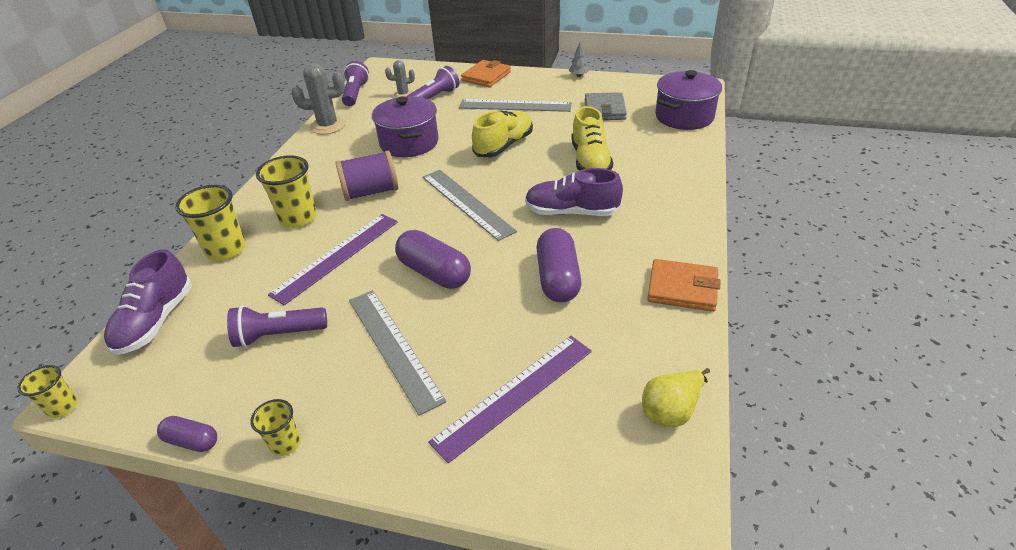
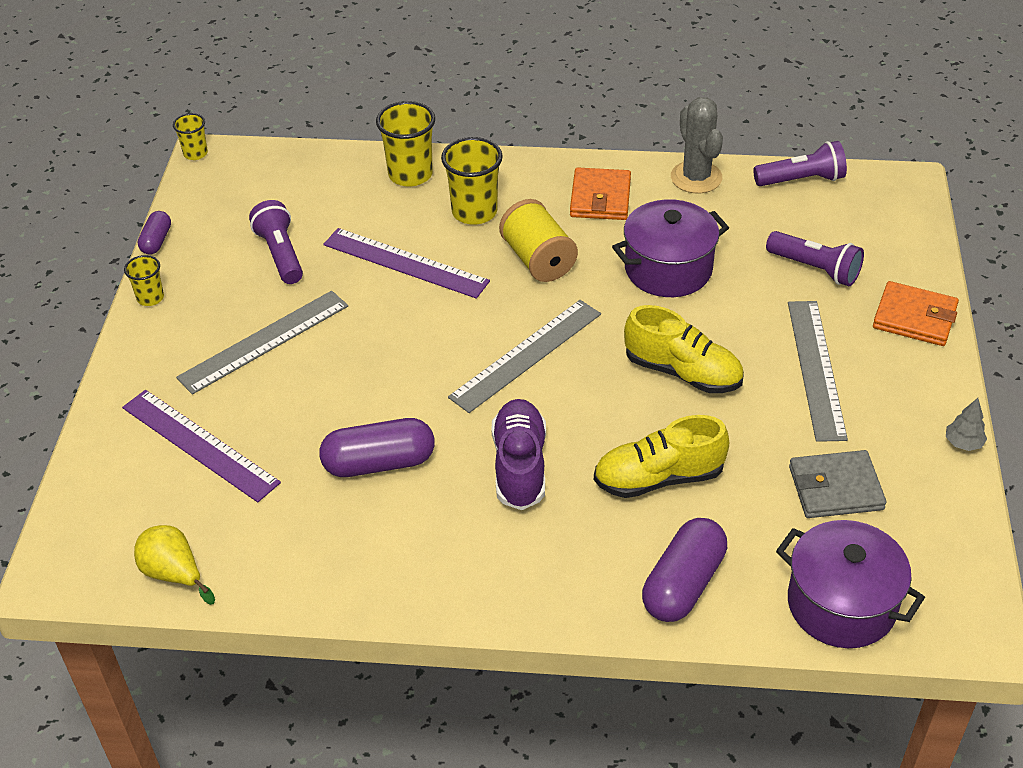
camera: 80 degrees right, 5 degrees up
(156, 321) = (298, 166): purple shoe -> none
(371, 192) = (538, 260): purple spool -> yellow spool
(403, 94) = (815, 231): grey cactus -> none
(434, 272) = (383, 350): purple capsule -> purple capsule (683, 584)
(682, 288) = (366, 589): orange wallet -> orange wallet (600, 198)

